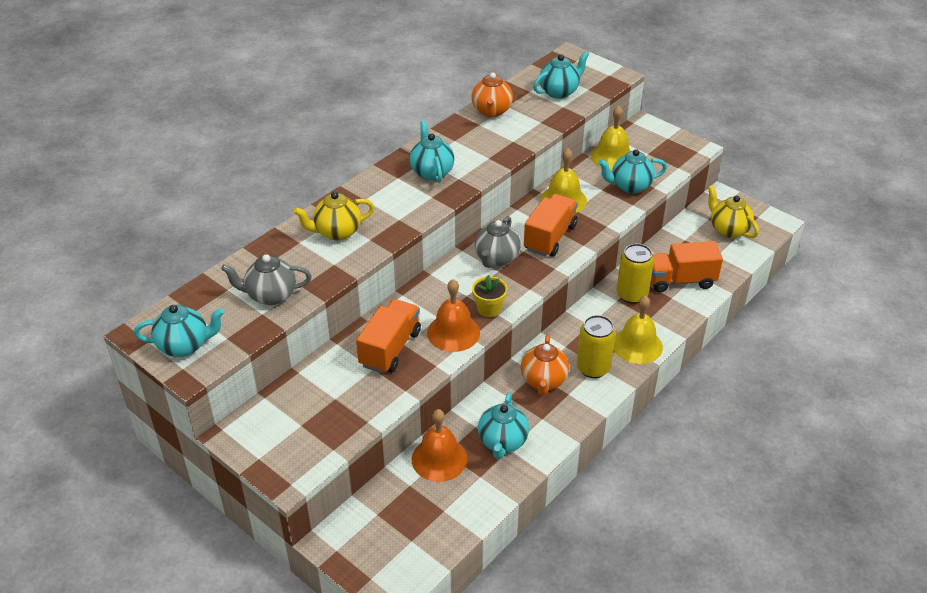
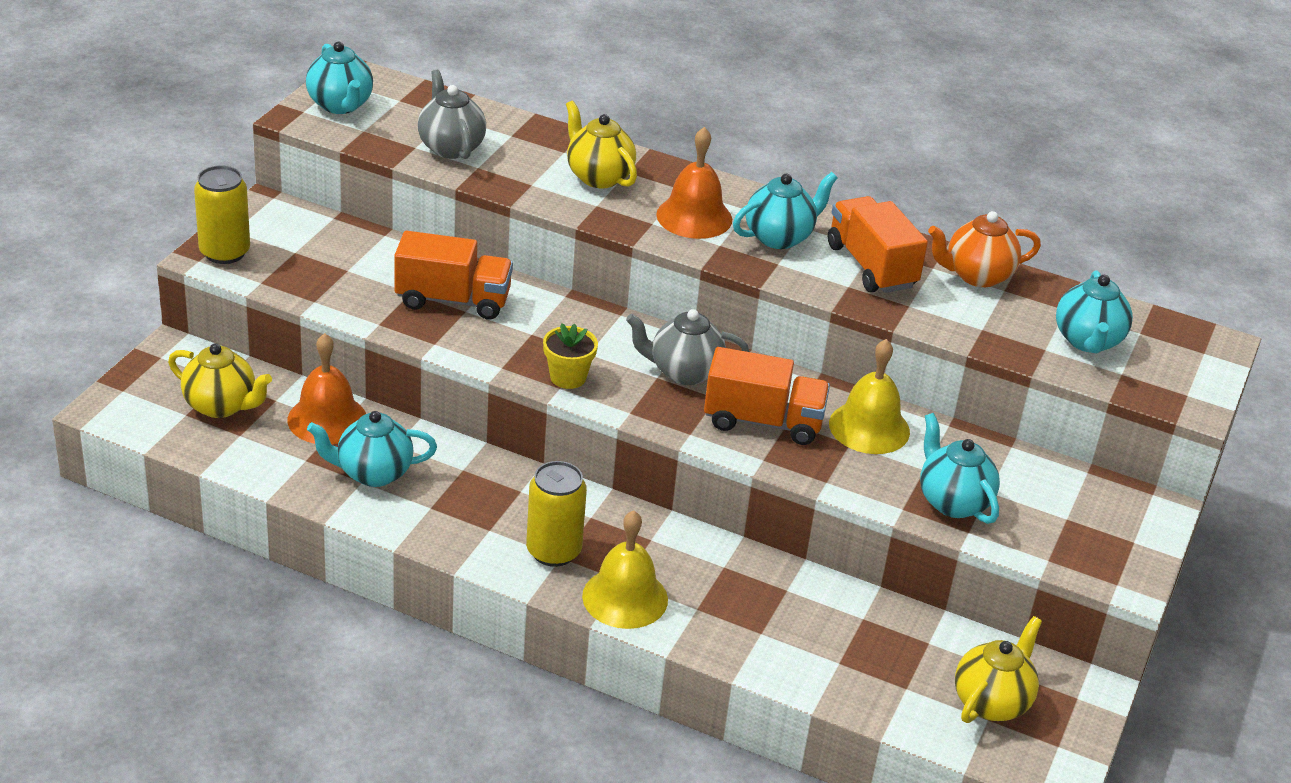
camera: 70 degrees right, 5 degrees down
(408, 518) = (221, 406): none -> yellow teapot
(453, 332) = (505, 350): orange bell -> orange bell (694, 217)
(543, 381) = (506, 501): orange teapot -> none
(559, 92) = (1087, 341): turquoise teapot -> turquoise teapot turned 60 degrees clockwise
(612, 156) = (1027, 474): yellow bell -> none
(631, 295) = (744, 582): yellow can -> yellow can (225, 252)
(680, 280) = (811, 641): orange truck -> orange truck (871, 266)

